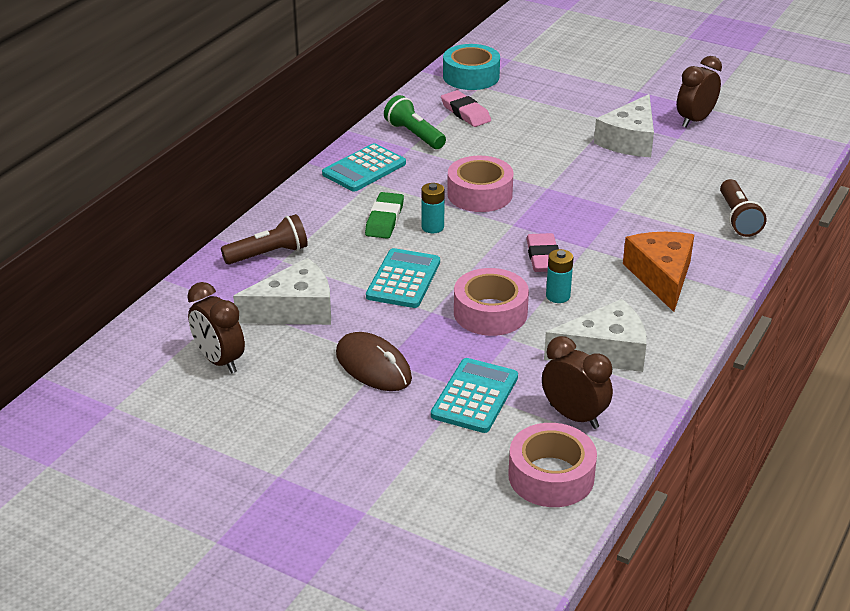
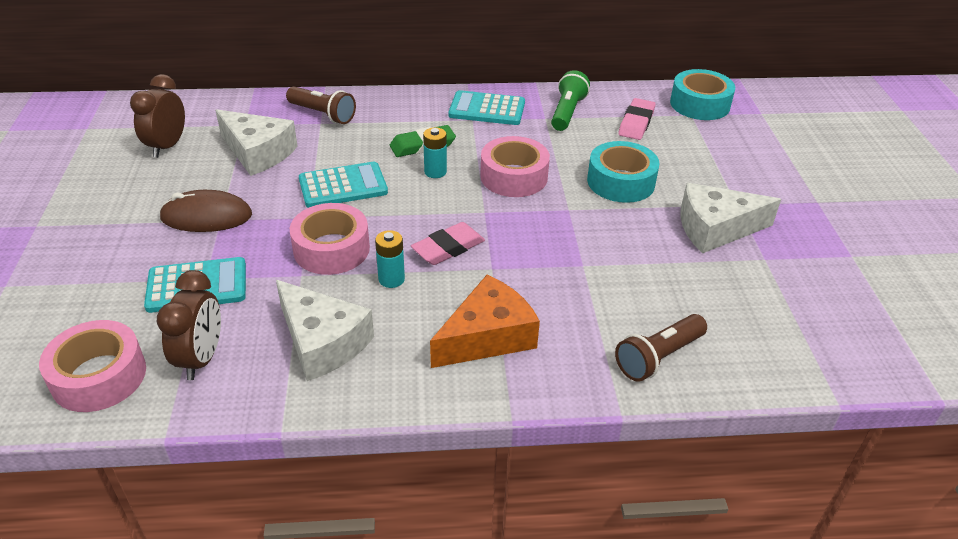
camera: 55 degrees right, 5 degrees up
(373, 366) = (206, 216): brown mouse -> brown mouse turned 75 degrees clockwise
(536, 152) = (621, 182): none -> turquoise tape
(695, 120) = (815, 258): brown clock -> none

